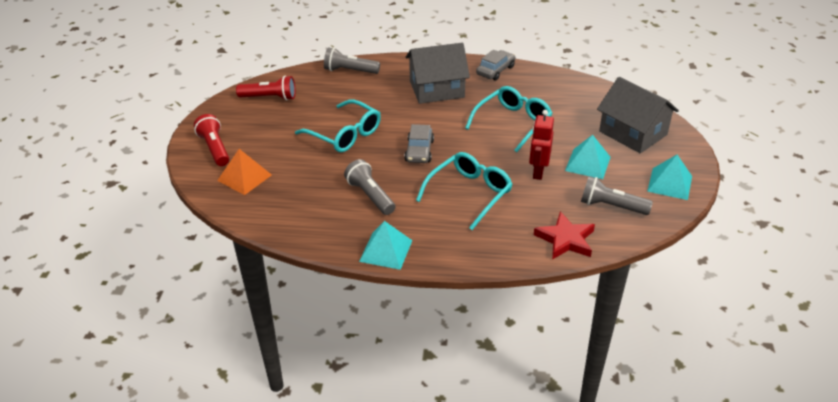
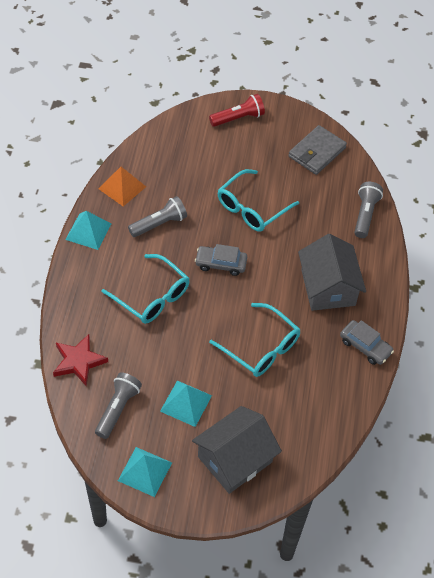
camera: 90 degrees right, 15 degrees up
(244, 177) = (195, 140): orange pyramid -> orange pyramid (122, 187)
(269, 98) = (317, 152): red flashlight -> grey wallet
(538, 172) = (177, 356): red robot -> none

